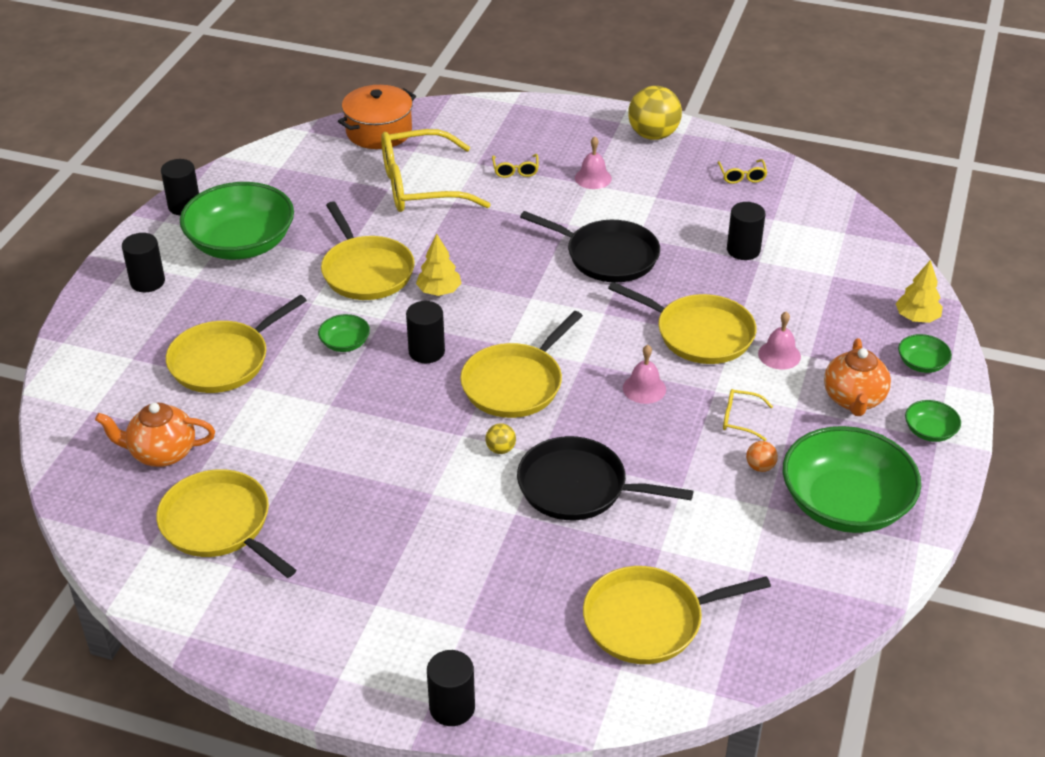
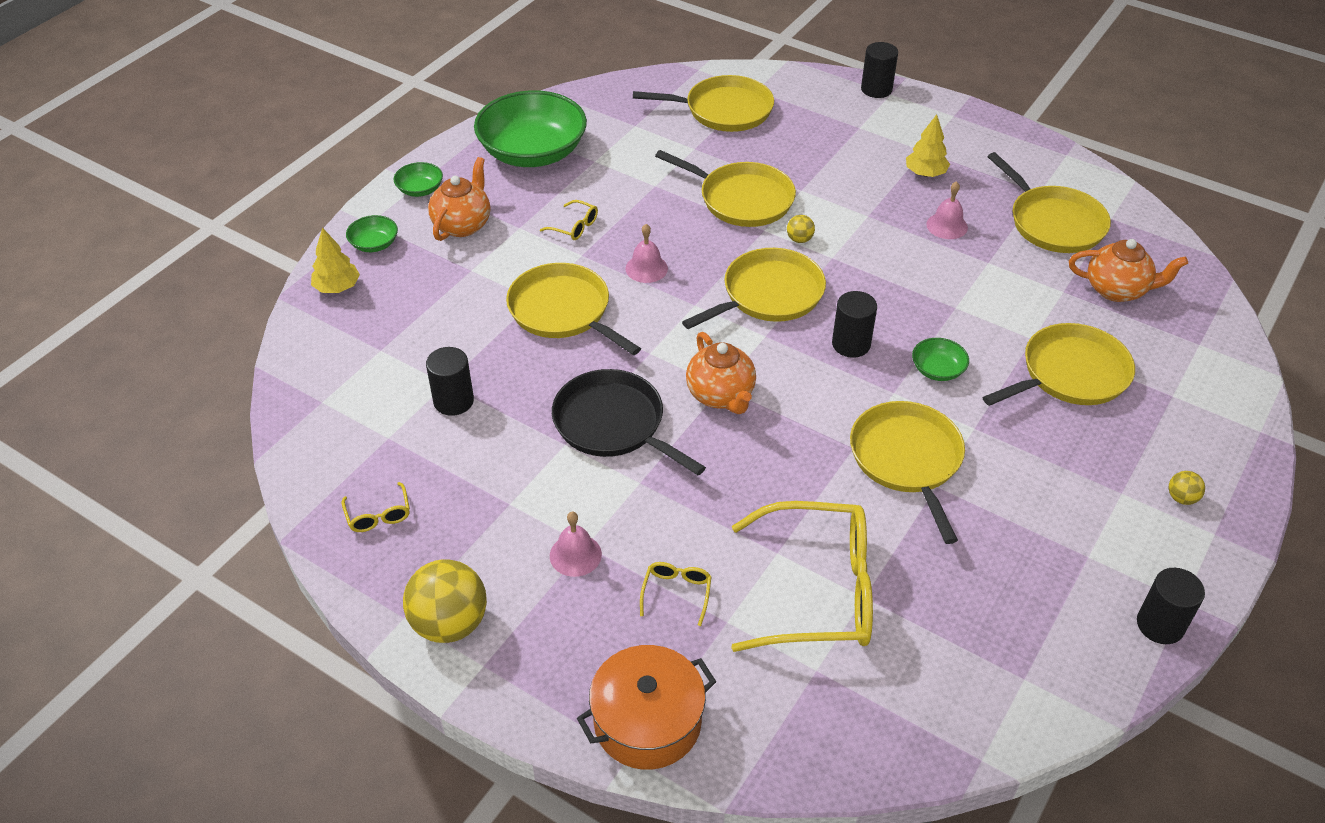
camera: 165 degrees left, 5 degrees up
(147, 282) = (1181, 498): black cylinder -> yellow ball
(241, 244) = (1068, 536): green bowl -> none
(379, 131) = (865, 730): orange pot -> orange pot (647, 722)
(439, 291) = (824, 415): yellow tree -> yellow tree (925, 173)
(529, 290) = (721, 395): none -> orange teapot
(578, 487) = (742, 199): black pan -> yellow pan
(742, 176) = (378, 515): yellow glasses -> yellow glasses turned 150 degrees clockwise
(760, 467) = (582, 188): orange ball -> none
(779, 355) = (499, 276): pink bell -> pink bell (947, 226)

